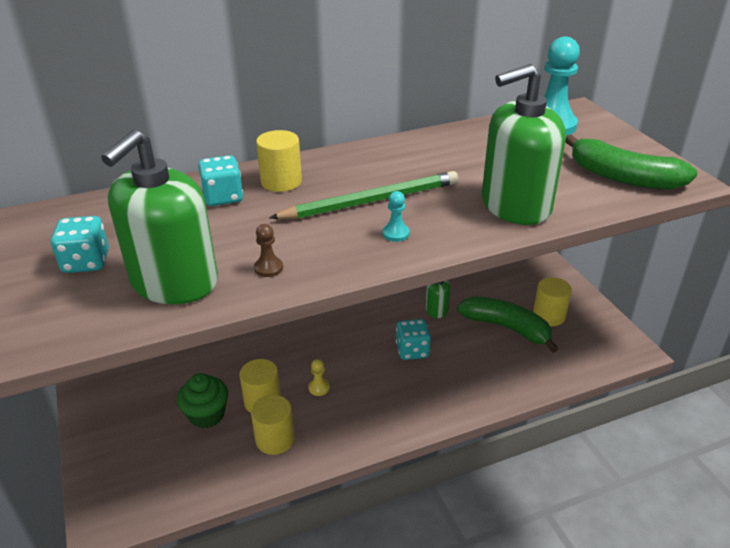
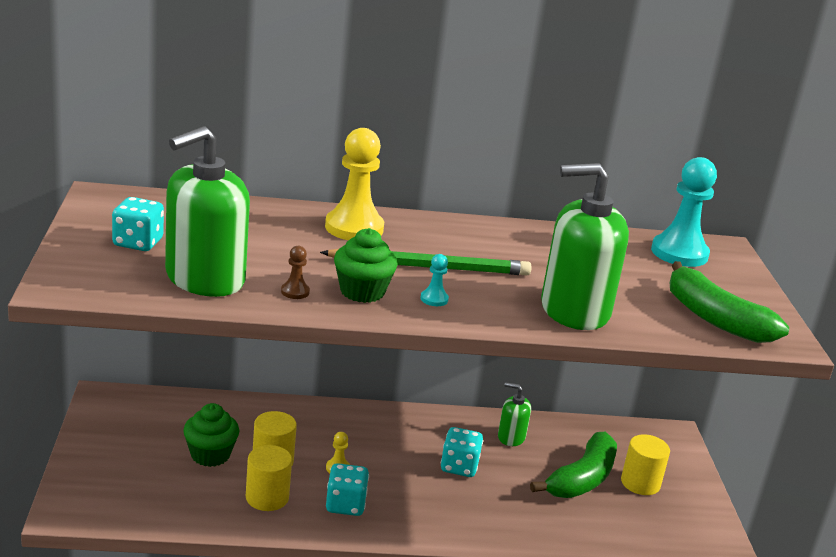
camera: 15 degrees right, 10 degrees down
(223, 197) = (290, 226): turquoise dice -> turquoise dice (345, 505)
(281, 181) = (354, 228): yellow cylinder -> yellow pawn
(329, 247) = (362, 292): none -> green cupcake
(507, 328) = (582, 479): green banana -> green banana turned 75 degrees clockwise

